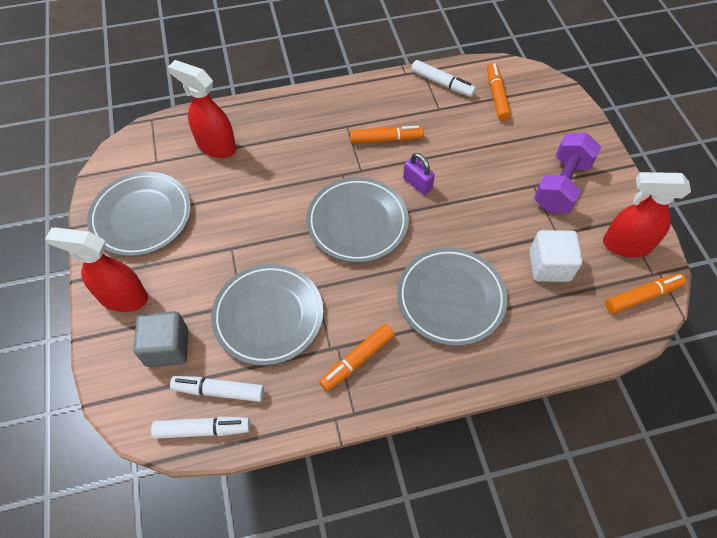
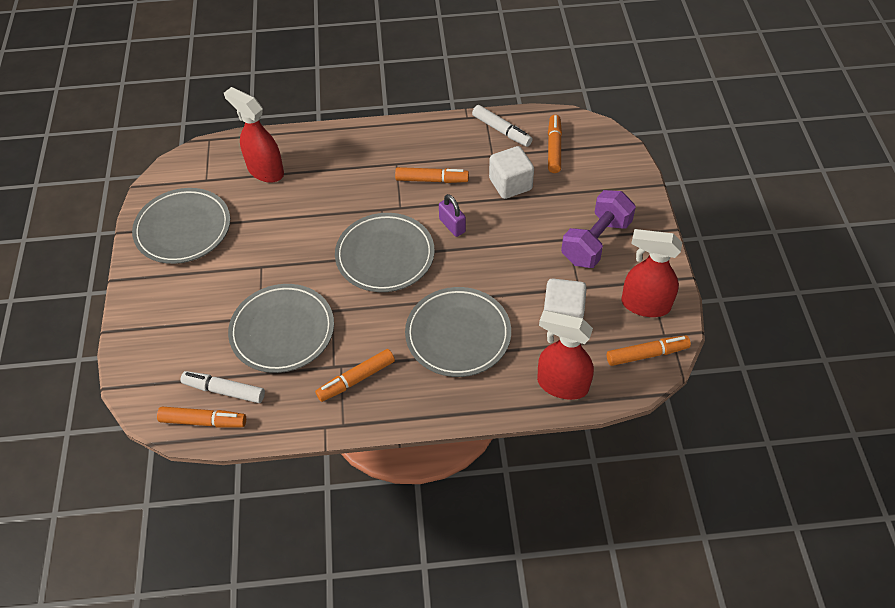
camera: 10 degrees right, 5 degrees down
(123, 297) = (153, 300): red spray bottle -> red spray bottle (562, 385)
(167, 347) = (185, 348): grey cube -> none
(203, 430) = (203, 421): white marker -> orange marker
(464, 136) = (510, 184): none -> white cube

